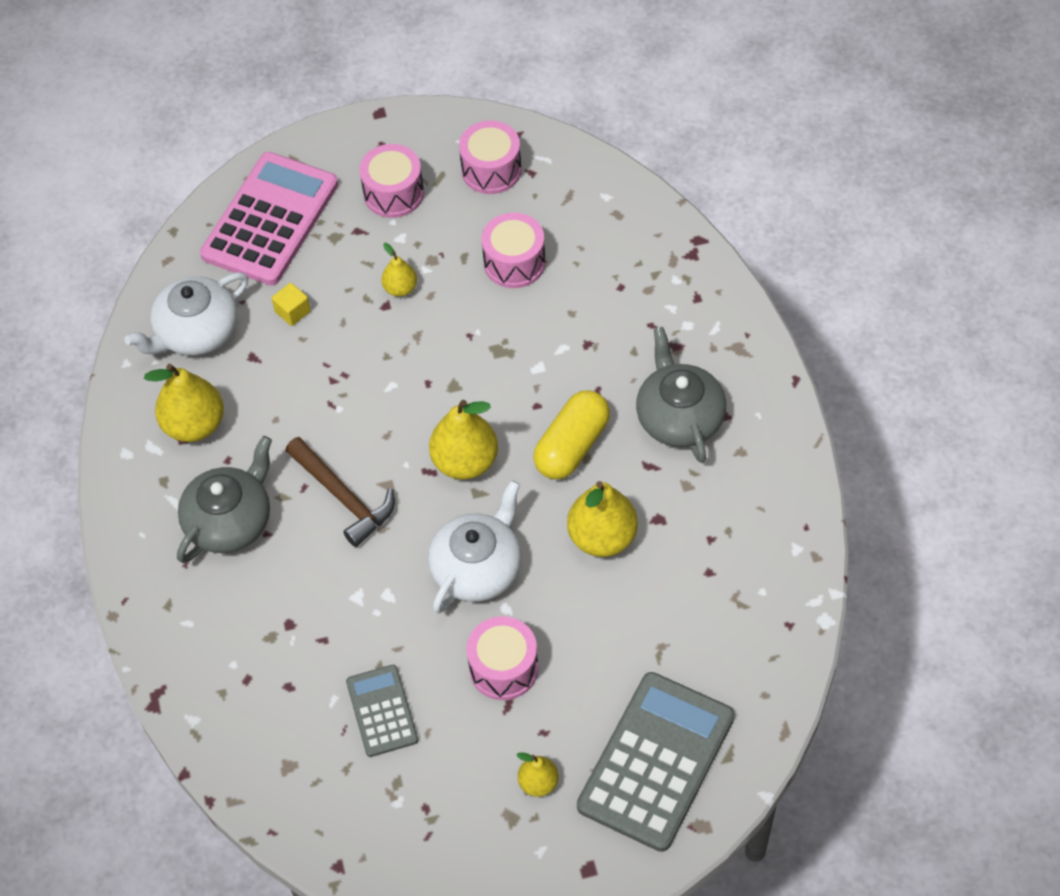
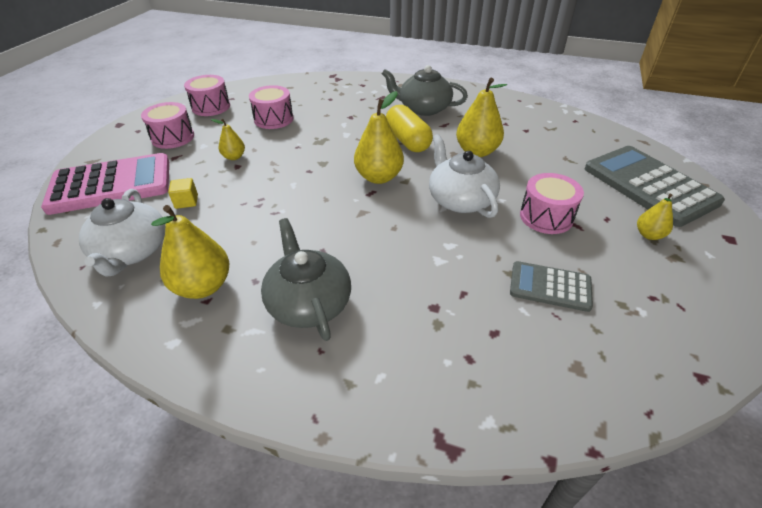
camera: 60 degrees left, 15 degrees down
(270, 220) = (111, 185): pink calculator -> pink calculator turned 105 degrees clockwise
(343, 497) = (351, 235): brown hammer -> none

